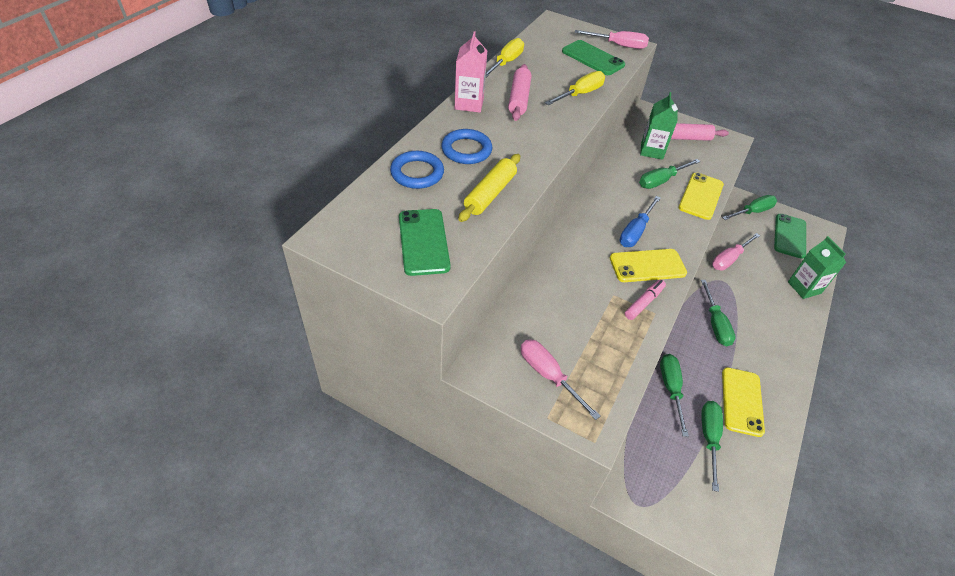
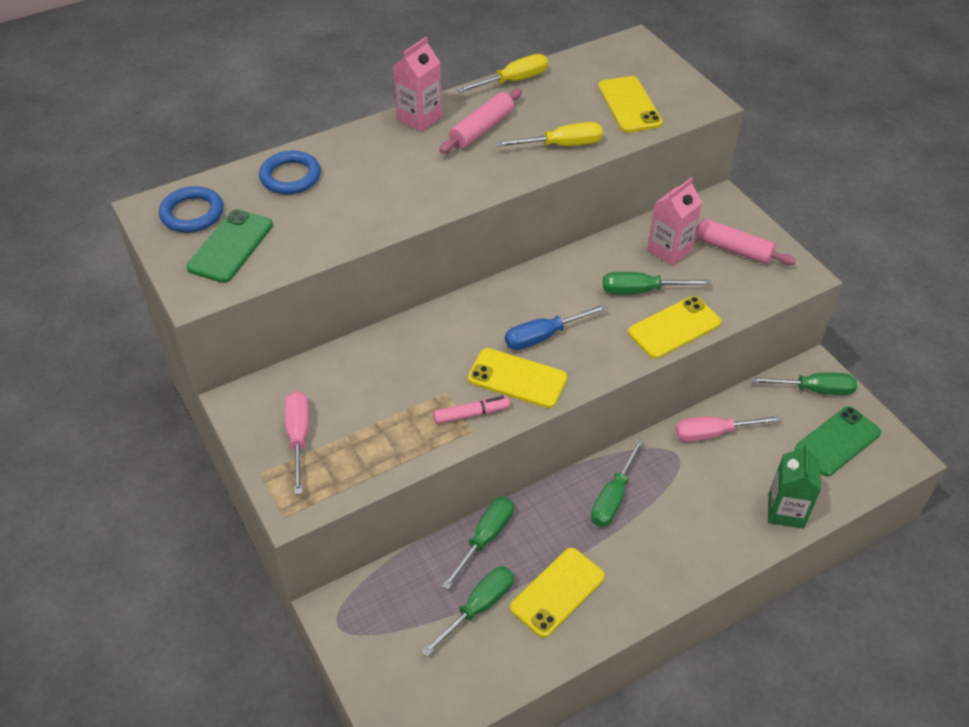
camera: 35 degrees right, 0 degrees up
(466, 150) = (364, 169): blue ring -> blue ring (192, 213)
(490, 194) = (340, 223): yellow rolling pin -> none
(592, 58) = (629, 105): green phone -> yellow phone
(618, 45) = (684, 97): pink screwdriver -> none
(652, 151) = (669, 250): green carton -> pink carton

